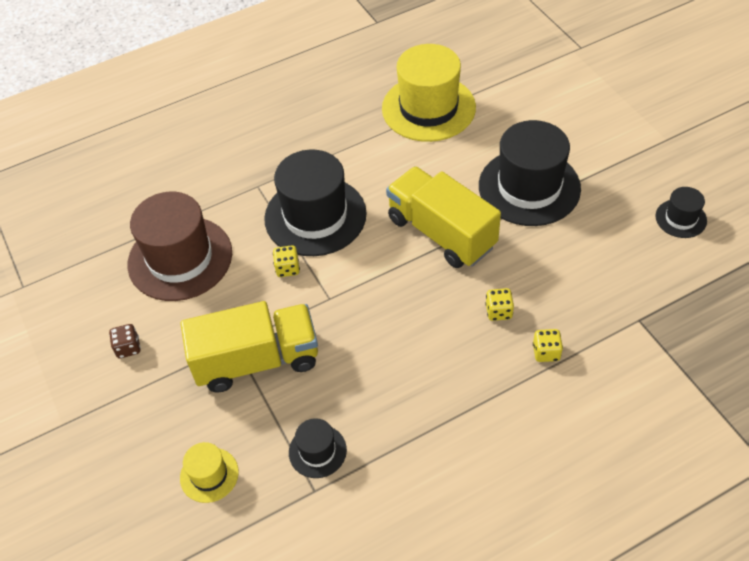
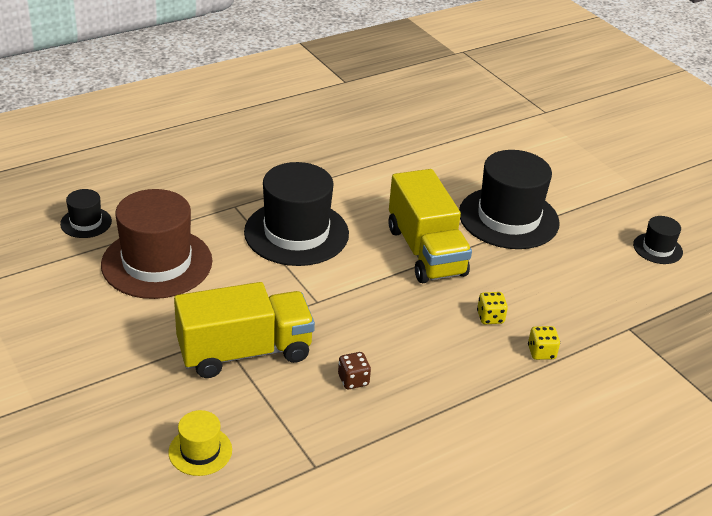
camera: 10 degrees left, 15 degrees down
(128, 348) = (105, 337): brown dice -> brown dice (353, 380)
(287, 268) = (271, 275): yellow dice -> none
(317, 451) = (315, 431): black hat -> black hat (86, 222)
(428, 108) = (402, 151): yellow hat -> none
(441, 233) = (426, 251): yellow truck -> yellow truck turned 150 degrees counterclockwise

